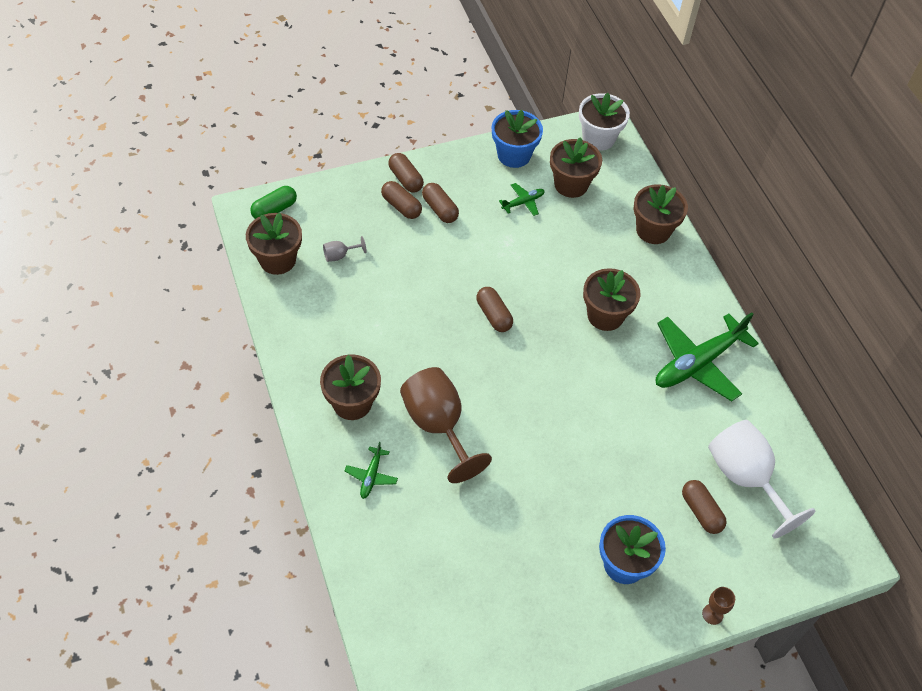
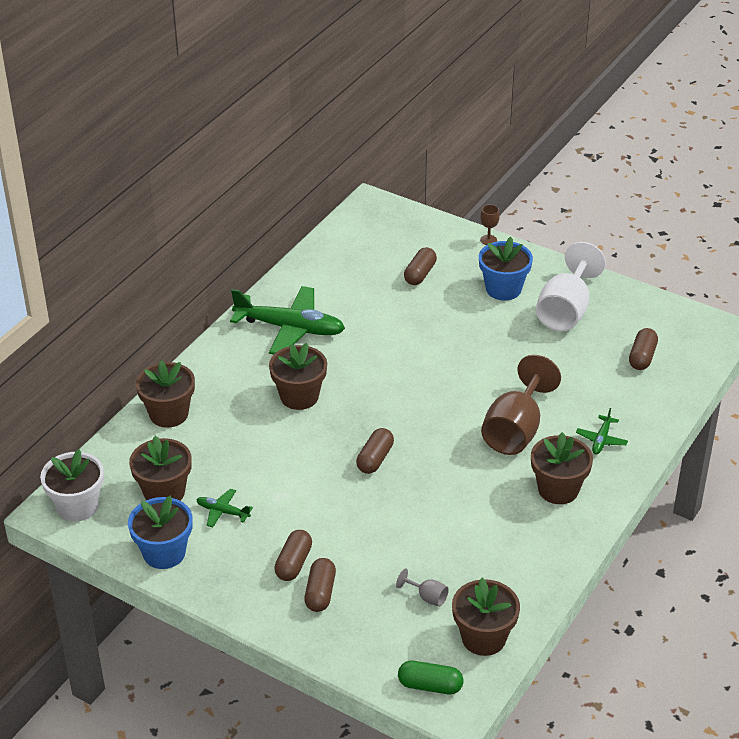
camera: 125 degrees left, 15 degrees down
(371, 476) = (601, 440): green plane -> green plane turned 135 degrees clockwise
(405, 179) = (281, 612): brown capsule -> brown capsule (642, 357)
(745, 478) = (368, 266): white goblet -> white goblet (566, 311)

